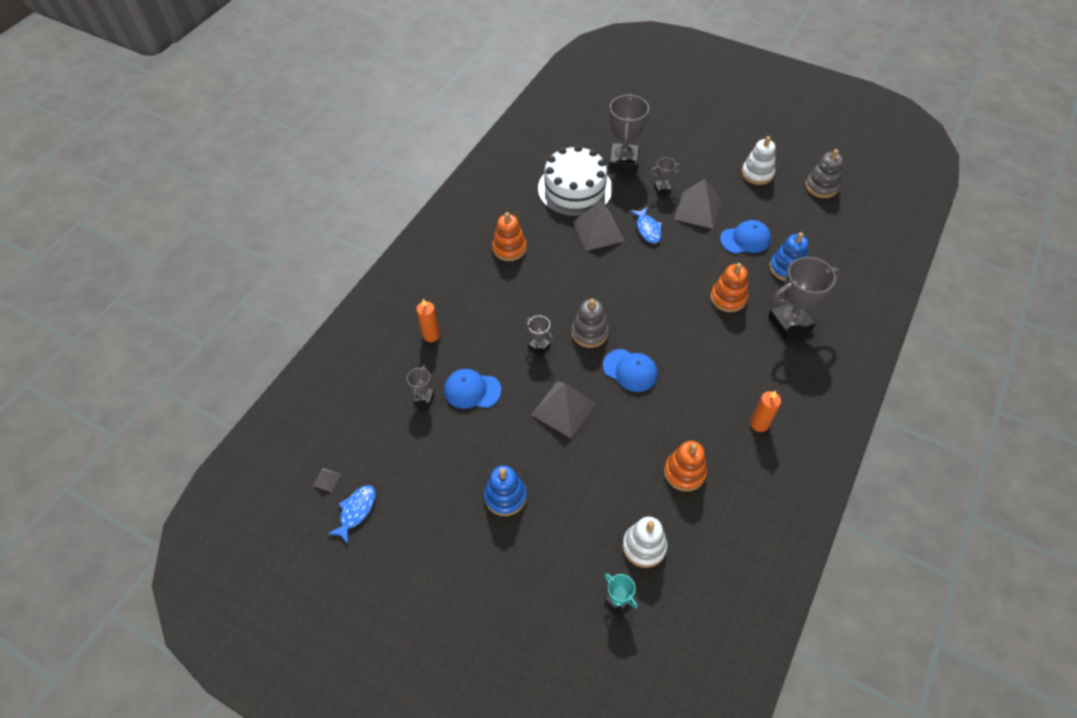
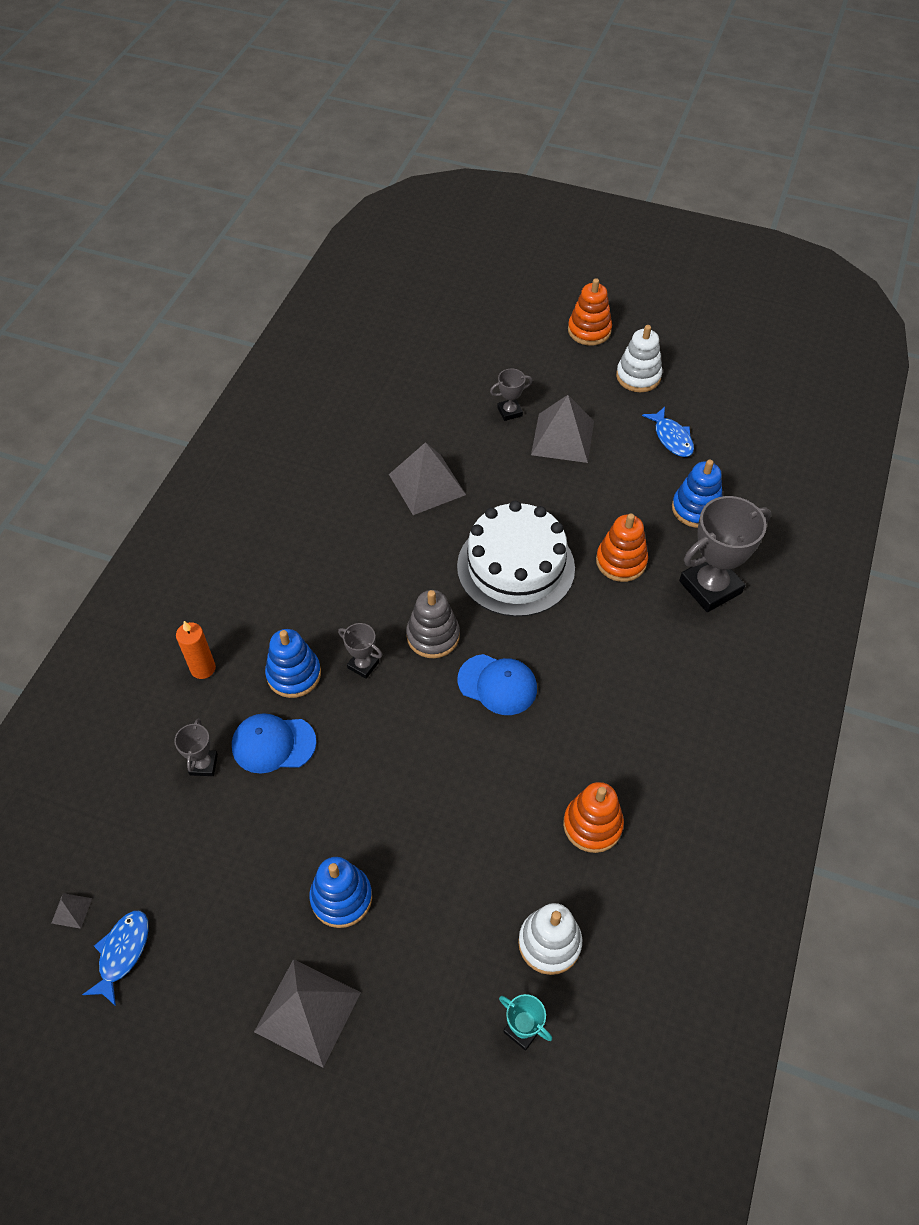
camera: 10 degrees left, 0 degrees up
(491, 346) = (294, 674): none -> blue stacking toy
(509, 248) = (302, 524): orange stacking toy -> orange stacking toy (589, 330)
(564, 409) = (410, 754): grey pyramid -> grey pyramid (308, 1011)
(575, 188) = (385, 425): white cake -> white cake (515, 567)
(623, 160) = (450, 376): grey trophy -> none
(647, 229) = (496, 473): blue fish -> blue fish (671, 438)
(745, 239) = (634, 473): blue cap -> none
(759, 424) = (687, 739): orange candle -> none
(821, 186) = (728, 386): grey stacking toy -> none

